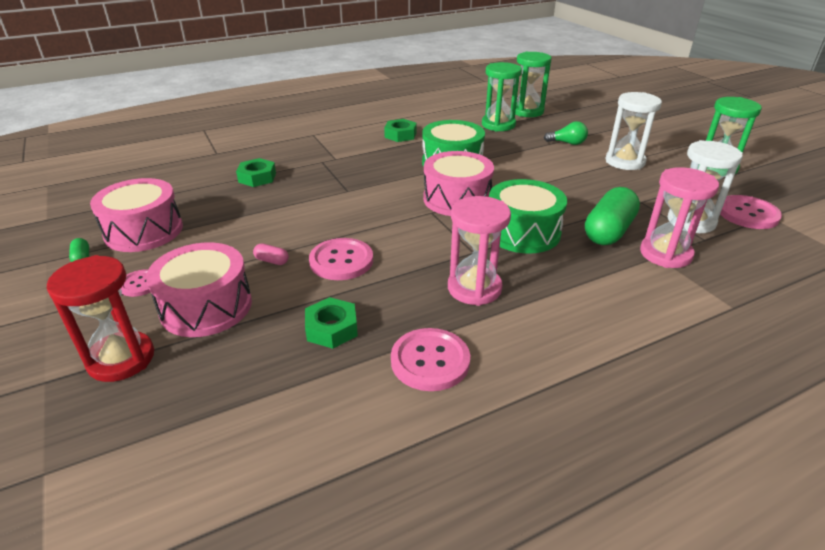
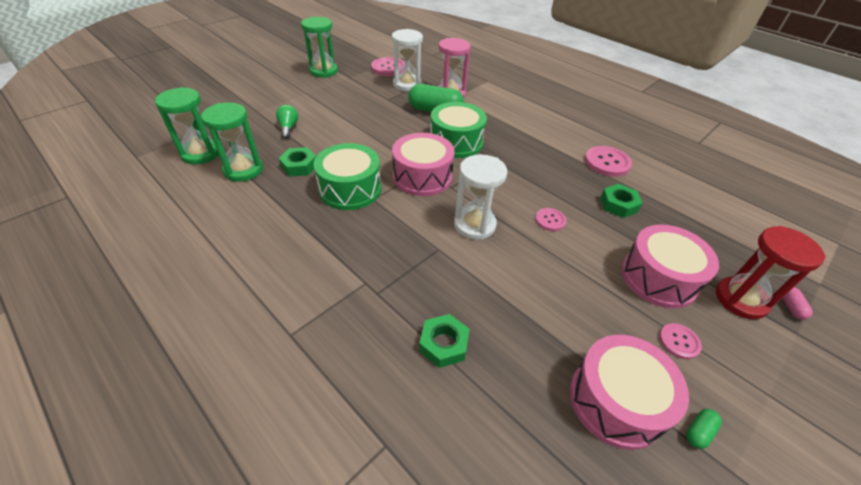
camera: 110 degrees left, 10 degrees up
(272, 261) = (580, 262): pink capsule -> pink capsule (791, 307)
(341, 261) = (550, 220): pink button -> pink button, size x0.58
(400, 135) = (281, 240): green nut -> green nut (299, 166)
(474, 288) = (534, 155): pink hourglass -> none
(625, 162) = (323, 103): white hourglass -> white hourglass (474, 225)

